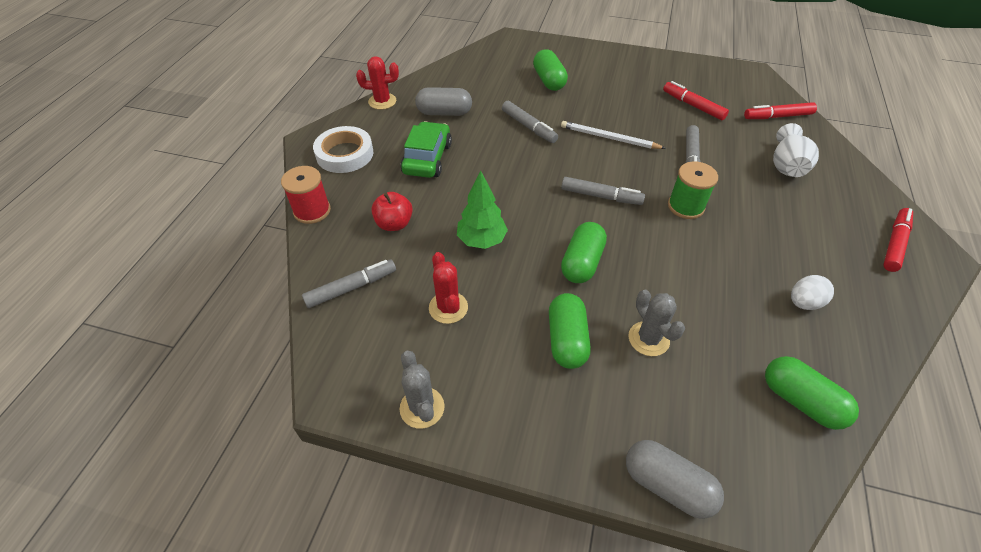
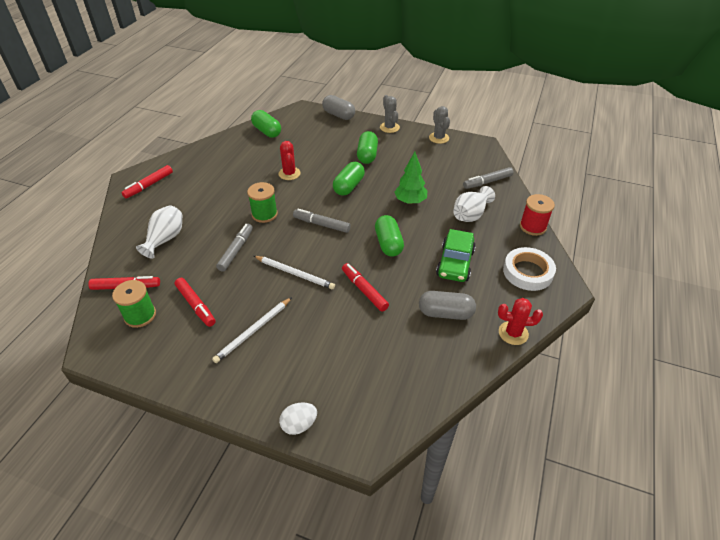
camera: 175 degrees left, 5 degrees down
(394, 224) = (470, 215): red apple -> white vase
(448, 307) = (429, 170): red cactus -> red cactus (289, 173)
(528, 126) = (364, 290): grey marker -> red marker
(549, 81) = (331, 352): green capsule -> green capsule (388, 244)
(624, 91) = (253, 331): none -> white pencil
(648, 339) = (325, 153): grey cactus -> grey cactus (389, 127)
(739, 96) = (140, 315): none -> green spool
(804, 303) = (233, 162): white egg -> white egg (299, 425)

